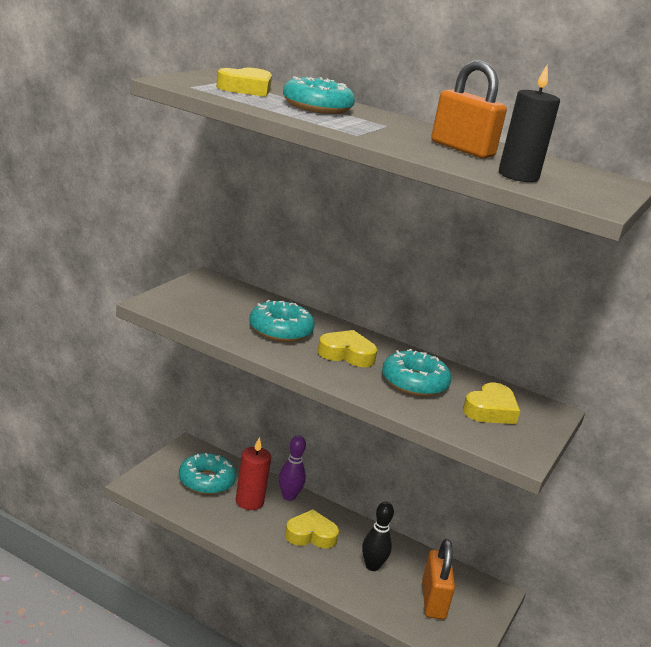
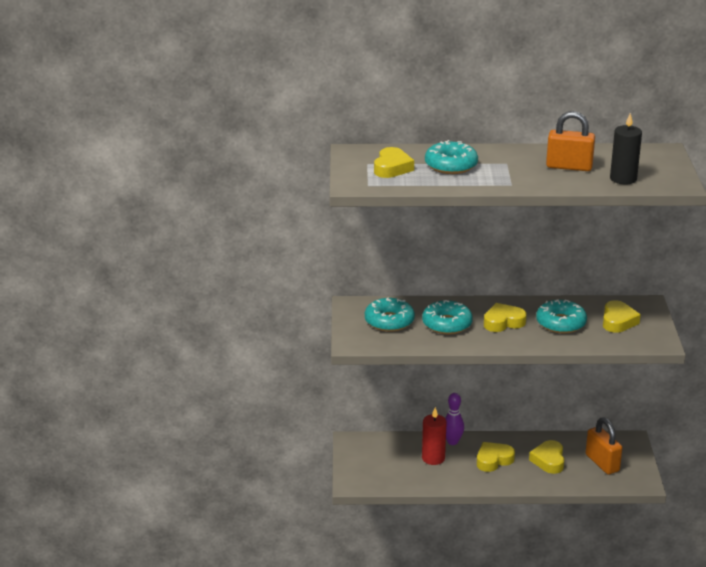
camera: 25 degrees left, 5 degrees up
(206, 481) = (390, 458): turquoise donut -> turquoise donut (389, 321)
(372, 566) = (548, 460): black bowling pin -> yellow heart

